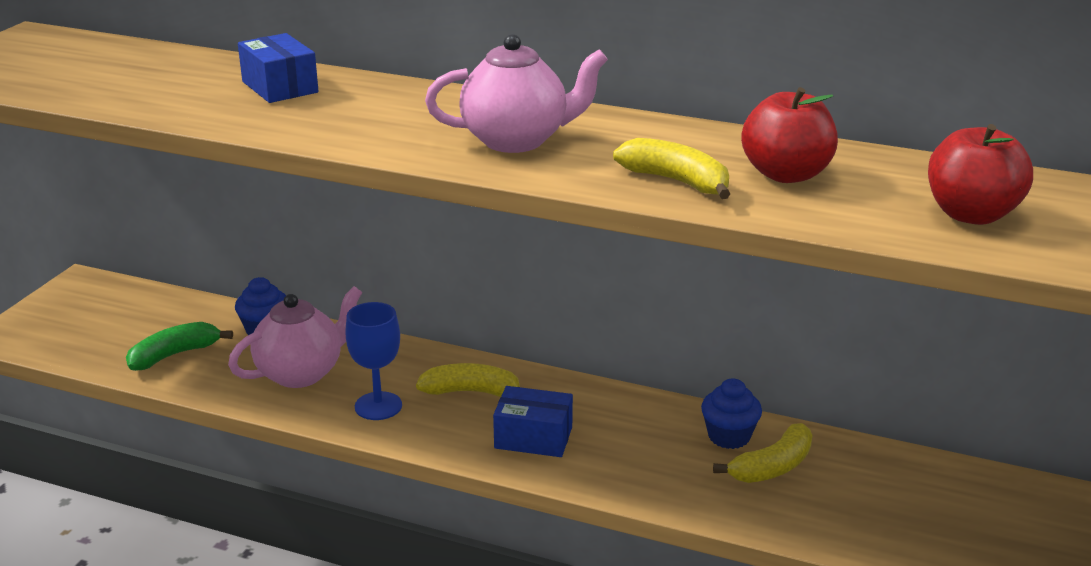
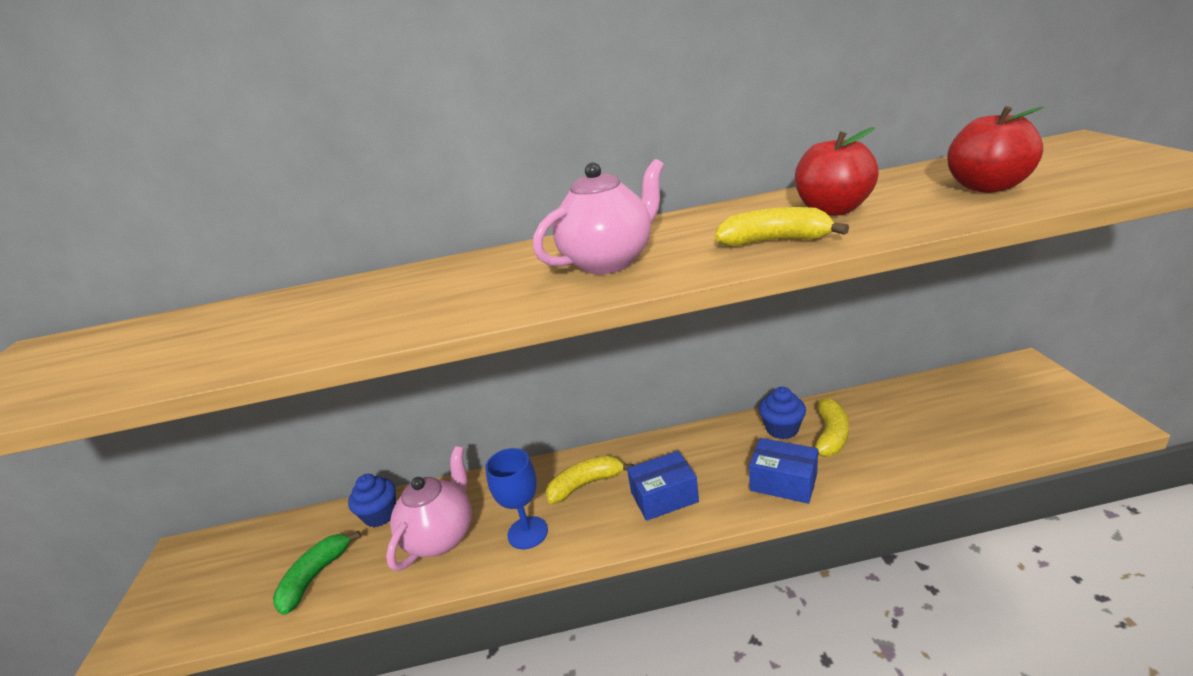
camera: 25 degrees left, 0 degrees up
(280, 87) = (347, 300): blue box -> blue box (783, 482)

